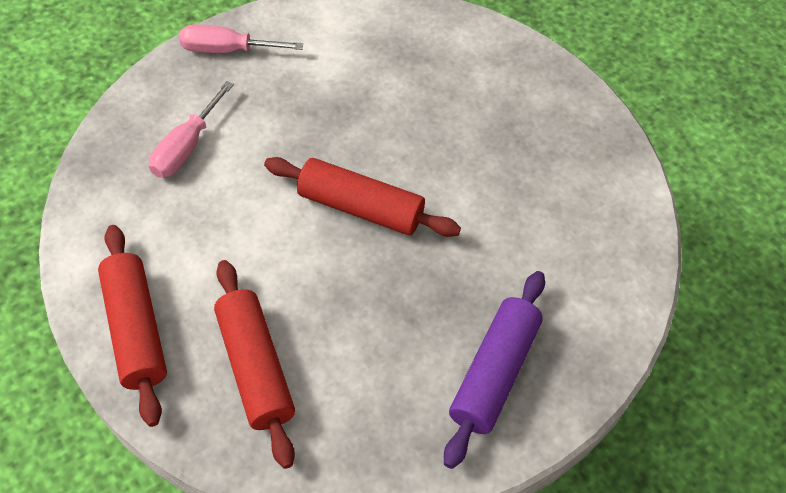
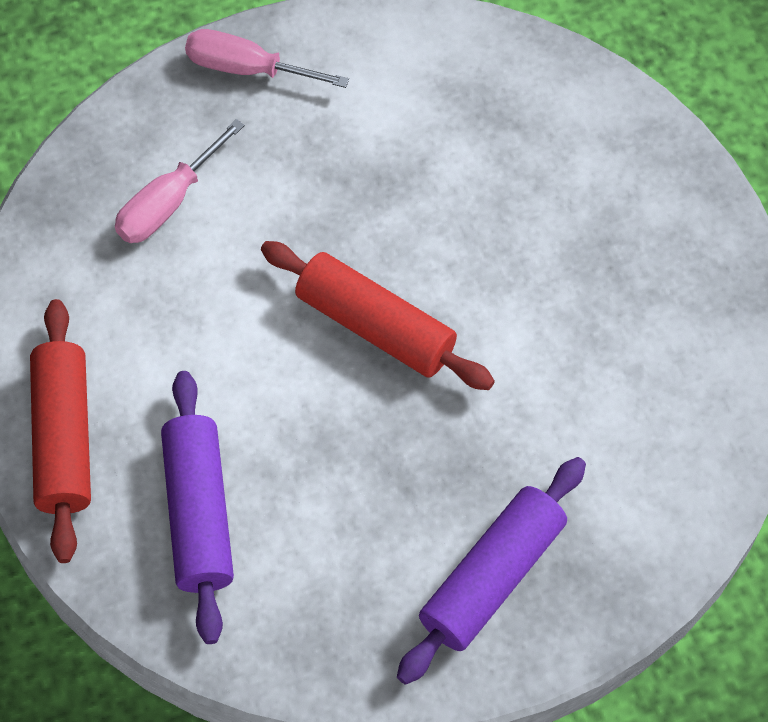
camera: 15 degrees right, 5 degrees up
(255, 367) = (198, 513): red rolling pin -> purple rolling pin

